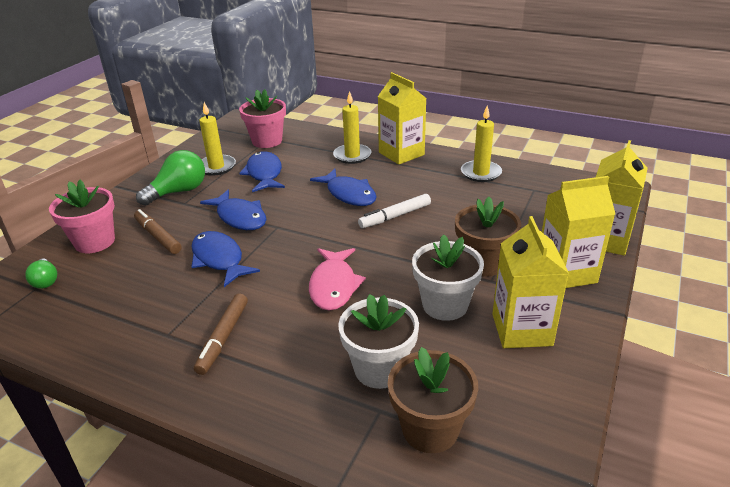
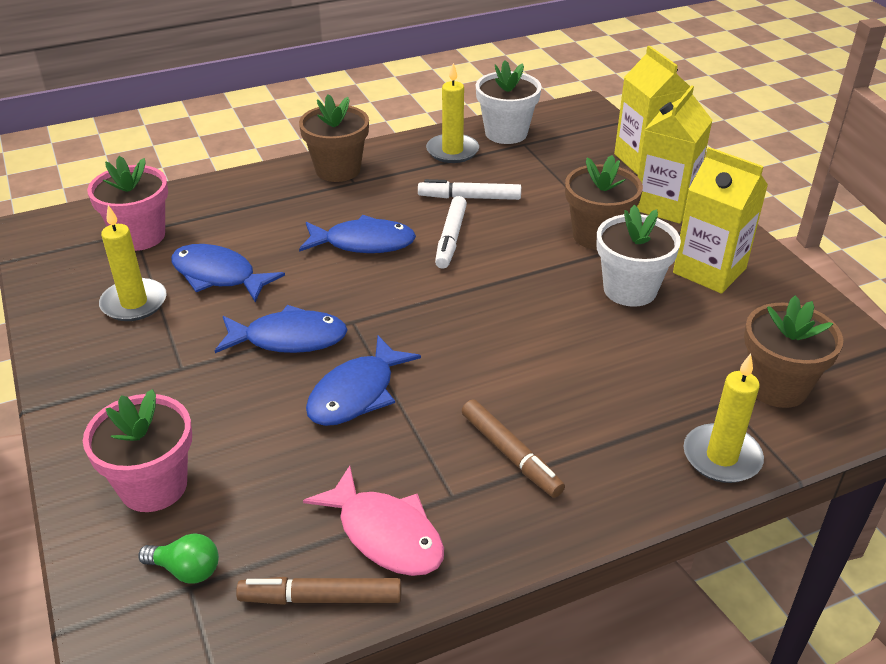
camera: 50 degrees left, 5 degrees up
(158, 236) = (229, 422): brown marker -> brown marker (321, 598)
(178, 192) = (144, 360): green light bulb -> none
(219, 259) = (356, 393): blue fish -> blue fish turned 60 degrees counterclockwise
(333, 286) = (516, 337): pink fish -> pink fish (385, 534)
(352, 156) = (286, 199): yellow candle -> yellow candle (721, 457)
(379, 369) = (674, 374): white flower pot -> white flower pot (506, 133)
(401, 154) = (338, 170): yellow carton -> brown flower pot
(444, 201) = (469, 197): none -> white marker

